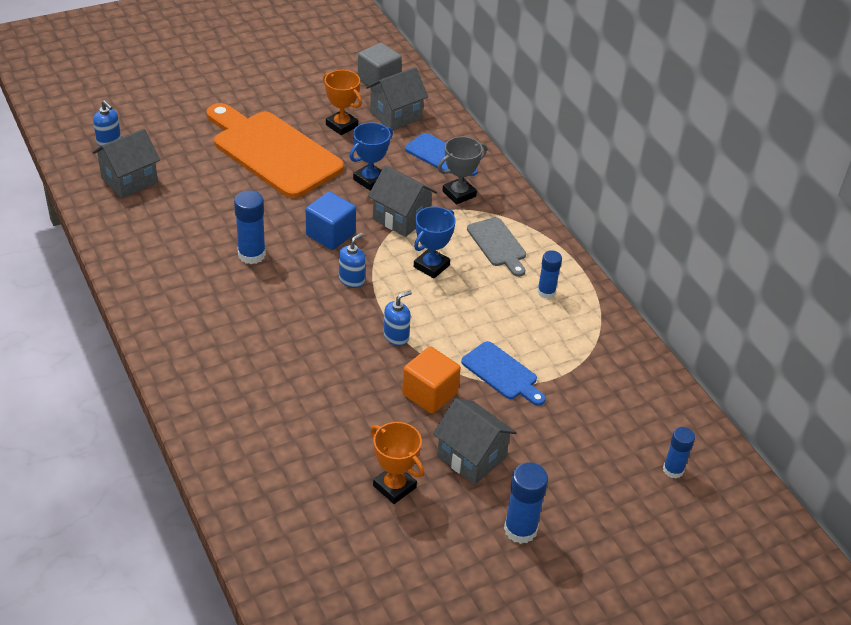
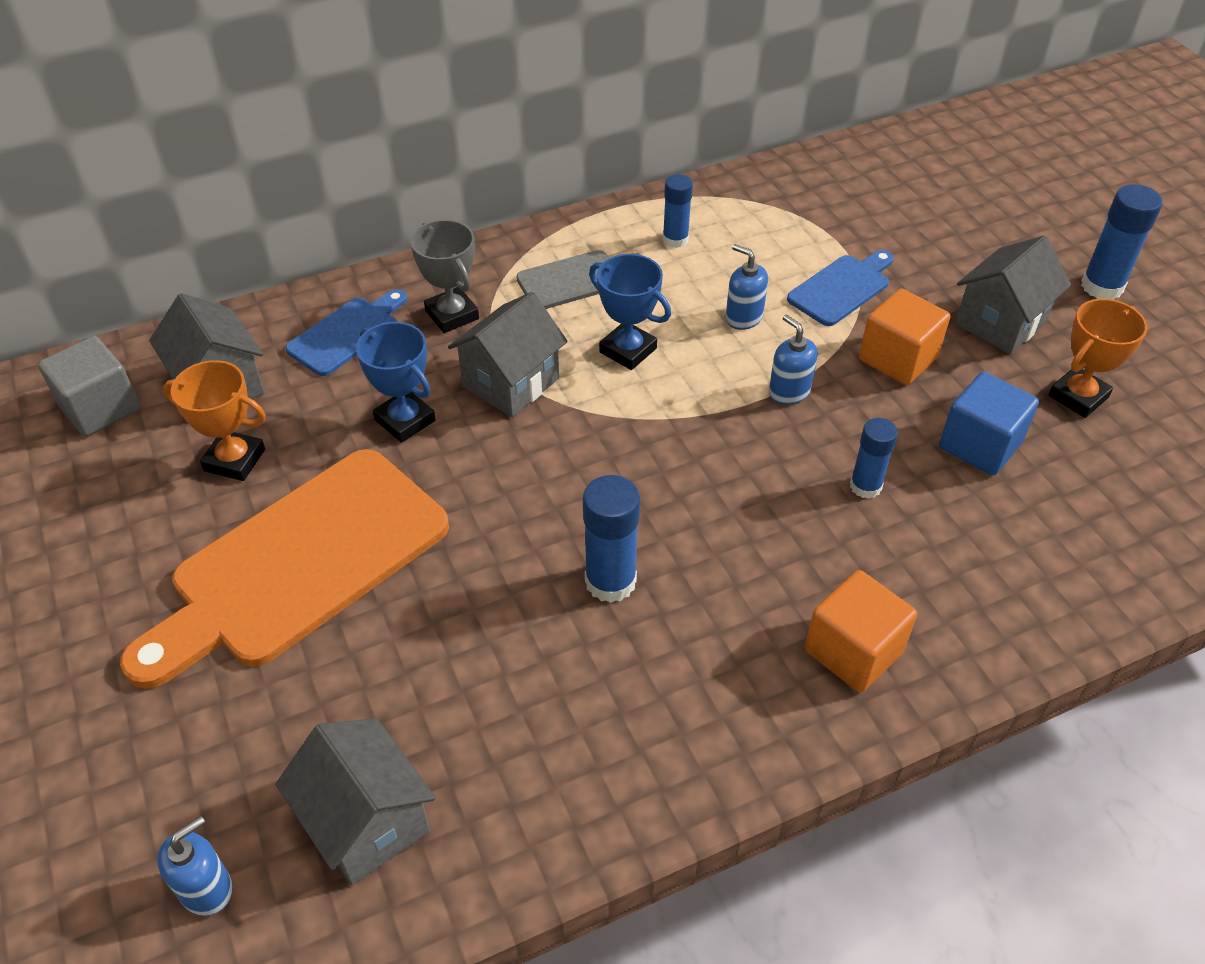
camera: 85 degrees left, 5 degrees up
(195, 344) = (853, 651): none -> orange cube
(330, 234) = (553, 471): blue cube -> blue cube (980, 445)
(342, 125) = (235, 460): orange trophy -> orange trophy turned 60 degrees clockwise
(352, 279) = (666, 443): blue soap dispenser -> blue soap dispenser (743, 317)
(673, 470) = (965, 165): blue glue stick -> blue glue stick (865, 486)

